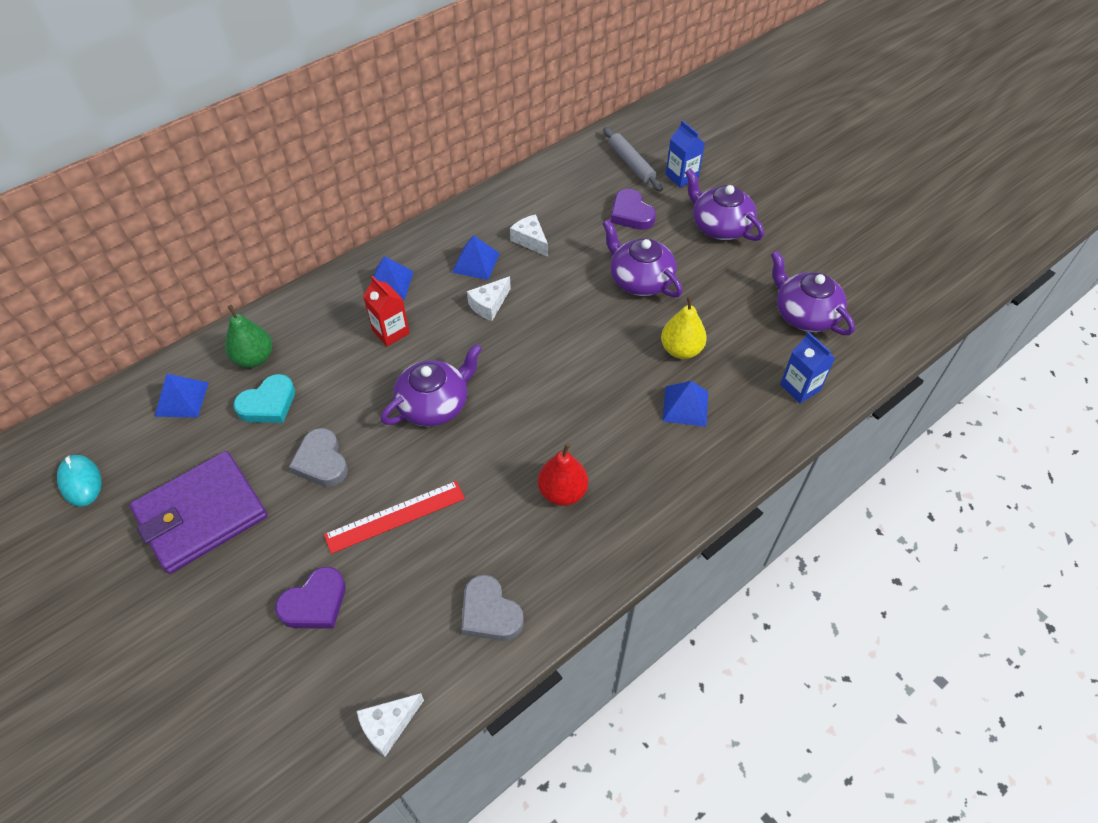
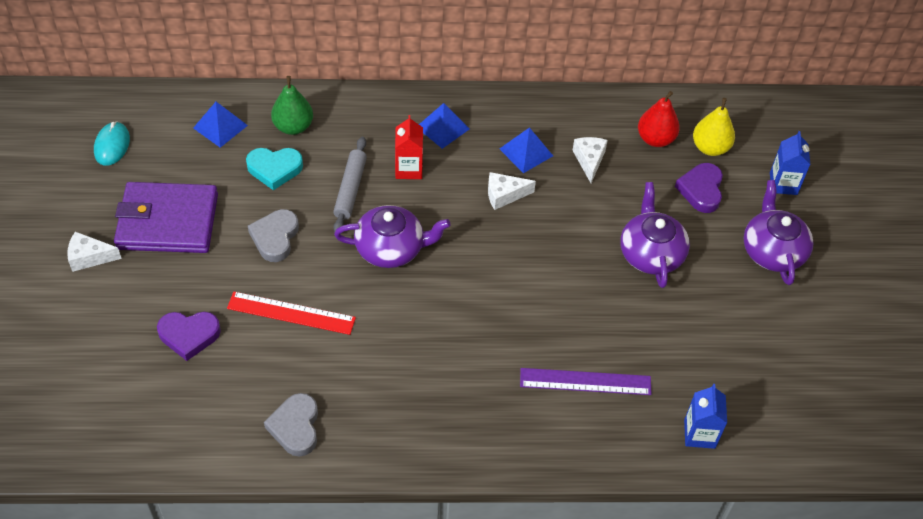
camera: 35 degrees right, 0 degrees up
(388, 726) = (167, 450): white cheese -> white cheese (89, 257)
(562, 492) = (425, 380): red pear -> red pear (655, 139)
(631, 164) = (747, 144): grey rolling pin -> grey rolling pin (350, 189)
(681, 350) = (627, 334): yellow pear -> yellow pear (710, 147)
(685, 406) = (585, 382): blue pyramid -> purple ruler
(804, 314) = (770, 377): purple teapot -> none

